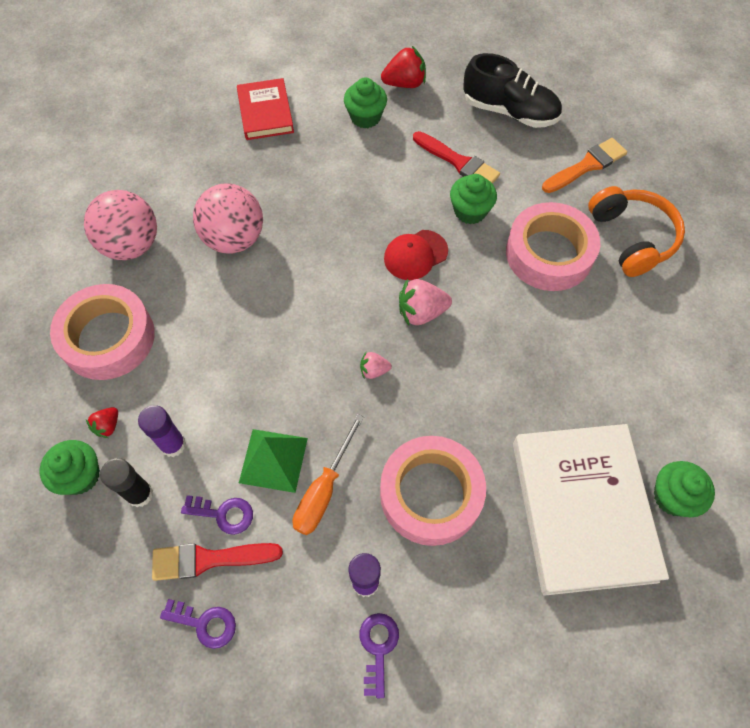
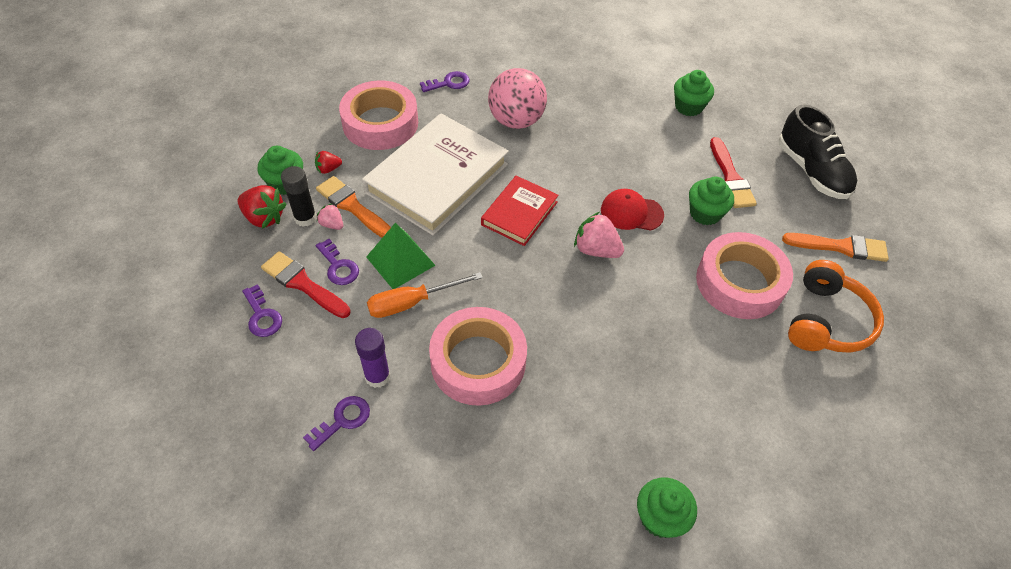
camera: 40 degrees right, 10 degrees down
(131, 245) = (449, 83): pink ball -> purple key
(173, 444) = (352, 206): purple glue stick -> orange brush
(265, 112) = (618, 62): red book -> red book (519, 213)
(374, 370) = (523, 260): pink strawberry -> pink strawberry (332, 224)
(404, 83) = (743, 104): red strawberry -> red strawberry (264, 217)
(582, 510) = (576, 464): white book -> white book (437, 178)

